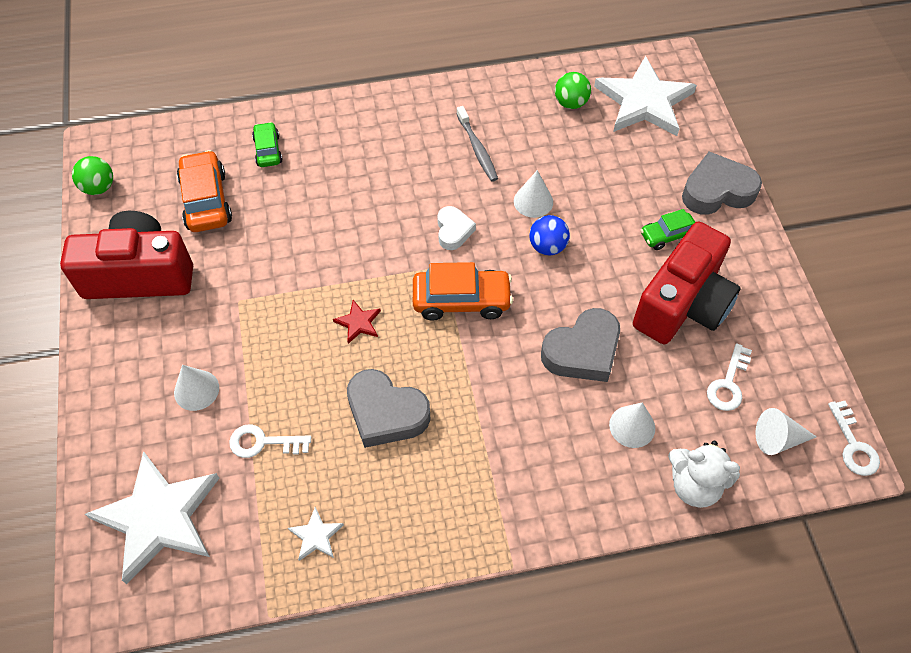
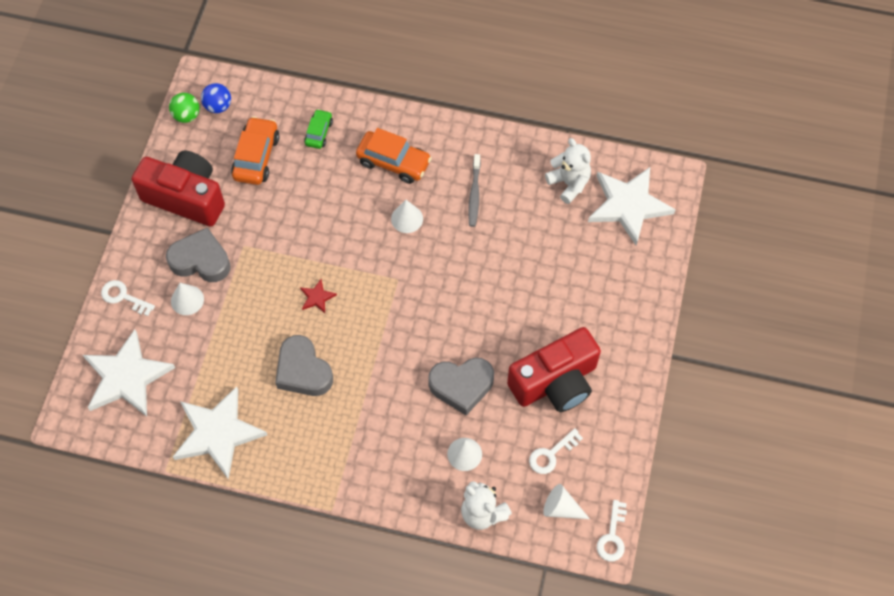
camera: 25 degrees right, 5 degrees up
(263, 442) = (213, 356): white key -> white key (123, 297)
(316, 536) = (218, 433): white star -> white star, size x2.41
(453, 231) = (420, 255): white heart -> none
(461, 300) = (397, 311): orange car -> orange car (394, 162)
(533, 201) = (492, 255): white cone -> white cone (407, 218)
(547, 246) = (482, 296): blue ball -> blue ball (218, 106)
(570, 103) = (569, 183): green ball -> white teddy bear
(667, 235) = (577, 324): green car -> none
(717, 191) = (638, 305): grey heart -> grey heart (201, 260)

